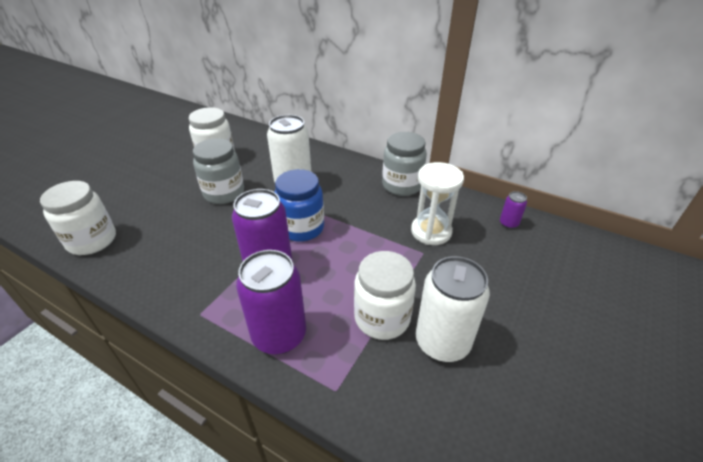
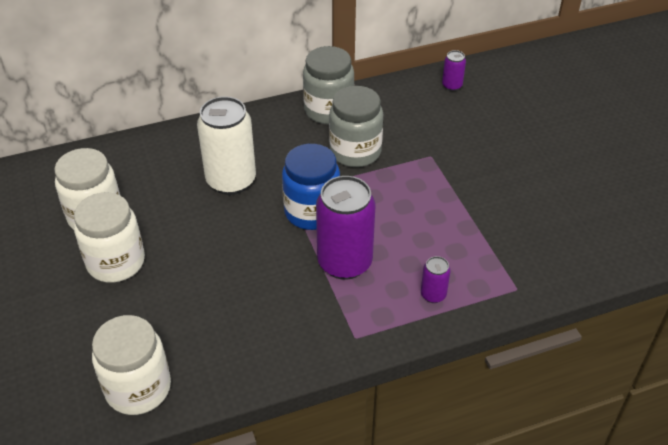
camera: 50 degrees left, 5 degrees up
(224, 193) = (180, 242): grey jar -> grey jar (355, 152)
(279, 335) = (433, 295): purple can -> purple can, size x0.46
(382, 318) = (475, 224): white jar -> white jar (116, 262)
(431, 231) = (411, 134): white hourglass -> none
(442, 342) = (529, 206): white can -> none

